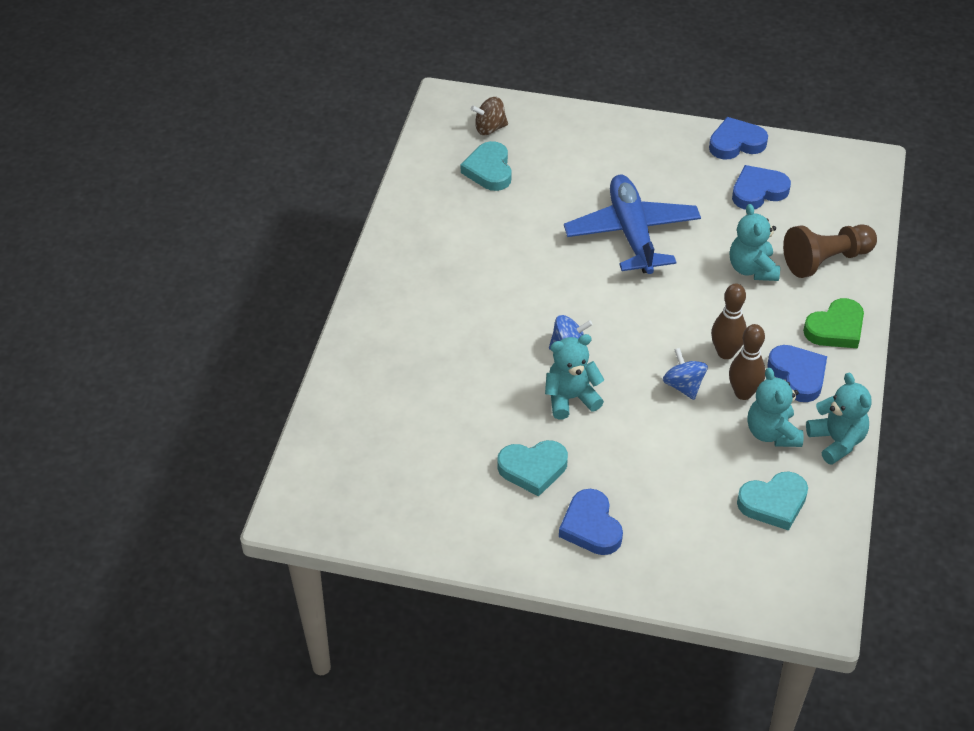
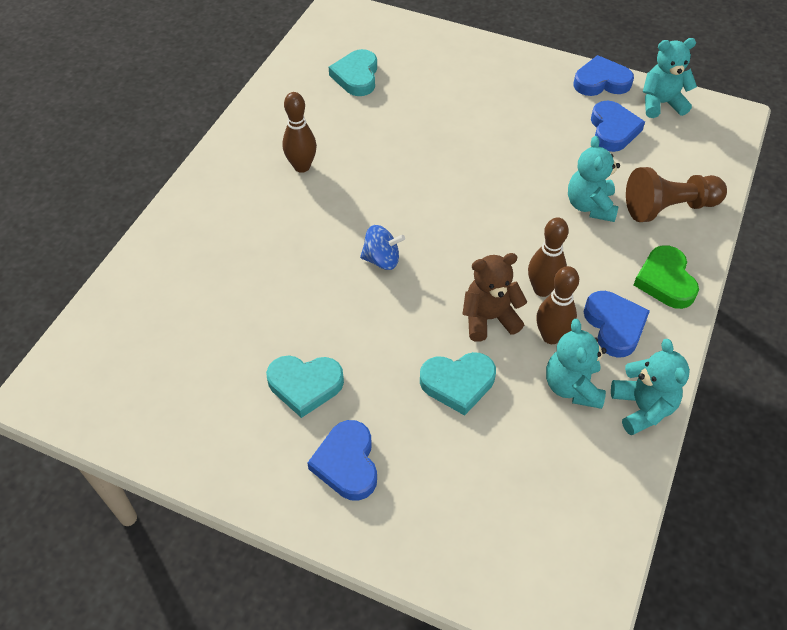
camera: 10 degrees right, 5 degrees up
(463, 270) = (302, 166): none -> brown bowling pin
(490, 128) = (369, 39): brown spinning top -> none
(571, 398) = (368, 313): turquoise teddy bear -> turquoise teddy bear (661, 103)
(632, 233) = (477, 154): blue plane -> none
(683, 385) = (489, 318): blue spinning top -> brown teddy bear
(758, 191) = (613, 130): blue heart -> blue heart turned 105 degrees clockwise
(773, 503) = (556, 470): turquoise heart -> turquoise heart (458, 383)
(835, 328) = (665, 281): green heart -> green heart turned 105 degrees clockwise

